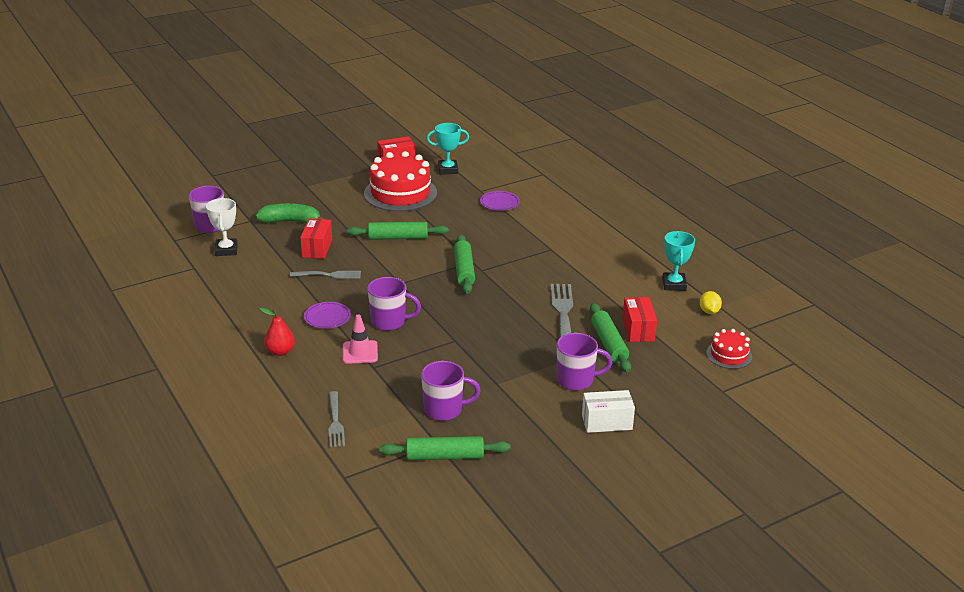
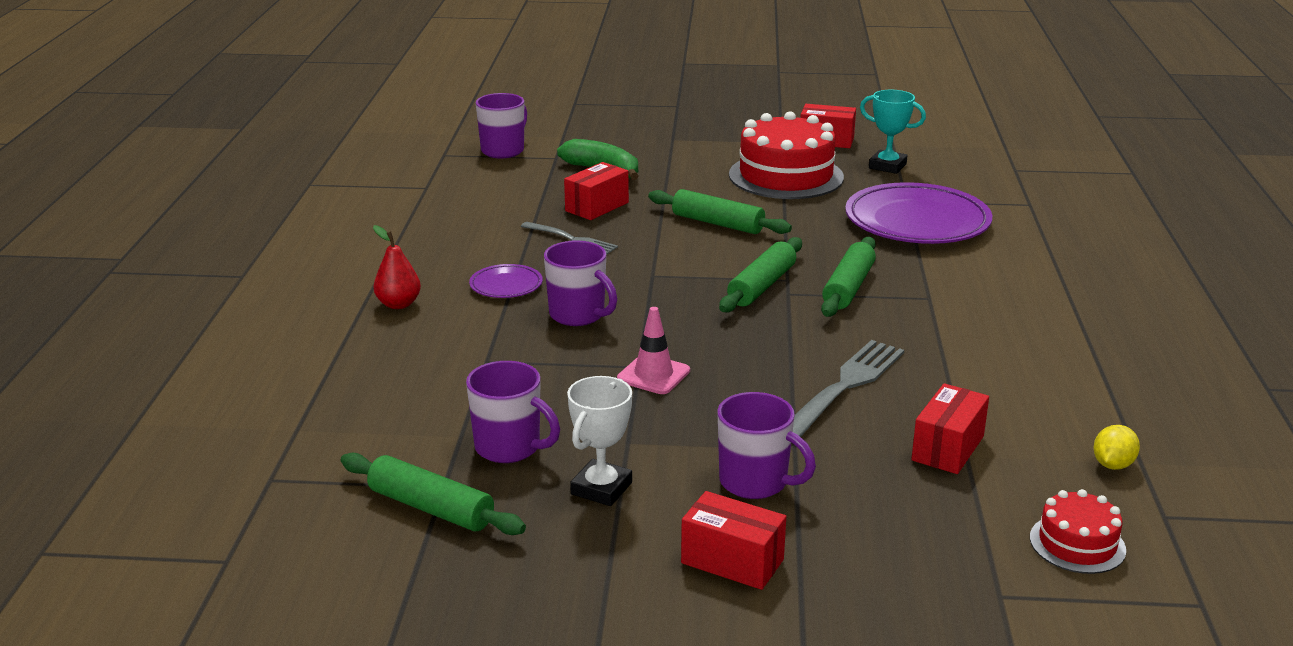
camera: 35 degrees right, 5 degrees down
(226, 250) = (486, 180): white trophy -> white trophy (601, 488)
(335, 421) = (352, 407): grey fork -> none
(360, 352) = (493, 338): pink traffic cone -> pink traffic cone (653, 375)
(499, 203) = (917, 222): purple plate -> purple plate, size x2.17
(607, 422) = (732, 561): white box -> red box
(609, 344) = (872, 451): green rolling pin -> green rolling pin (848, 287)
(674, 284) = (1089, 405): turquoise trophy -> none

